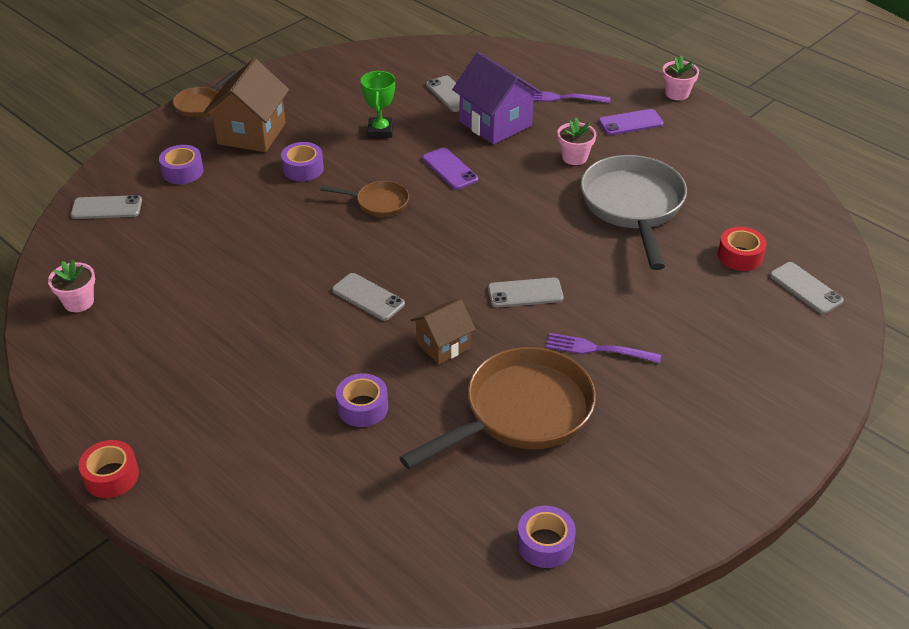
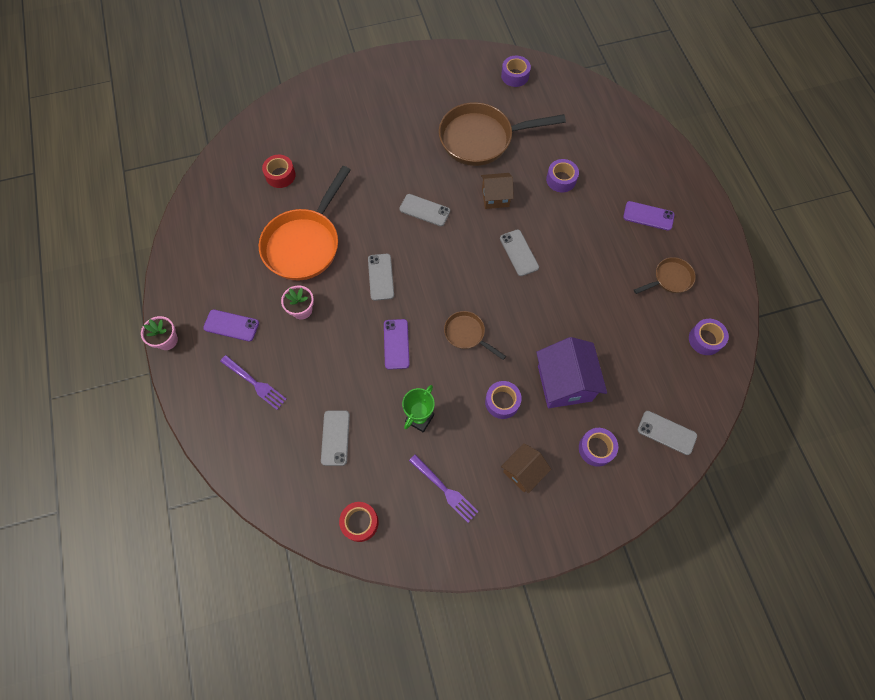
camera: 150 degrees left, 25 degrees up
(78, 302) = (705, 339): pink flower pot -> purple tape
(111, 476) = (708, 200): red tape -> red tape (360, 522)
(201, 104) = (550, 543): brown pan -> brown pan (670, 279)
(204, 413) = (648, 216): none -> purple phone
(251, 133) = (523, 472): brown house -> brown house, size x0.60
(495, 123) = (328, 379): purple house -> purple house (564, 383)
(598, 349) = (414, 155): purple fork -> purple fork (445, 489)
(633, 207) = (305, 243): grey pan -> orange pan
(805, 288) = (269, 138): grey phone -> grey phone (381, 277)

